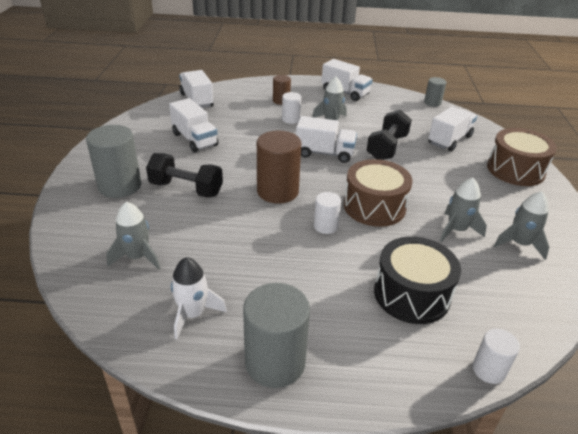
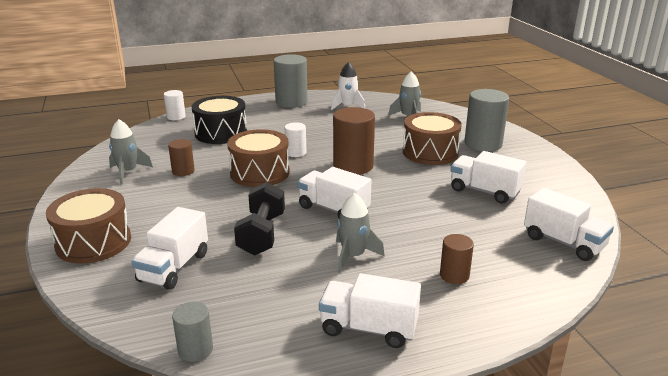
camera: 160 degrees right, 10 degrees down
(186, 189) = (430, 152): black dumbbell -> brown drum
(291, 119) = (409, 245): white cylinder -> none
(324, 153) = (333, 209): white truck -> white truck turned 45 degrees clockwise
(456, 230) = (183, 171): grey rocket -> brown cylinder

